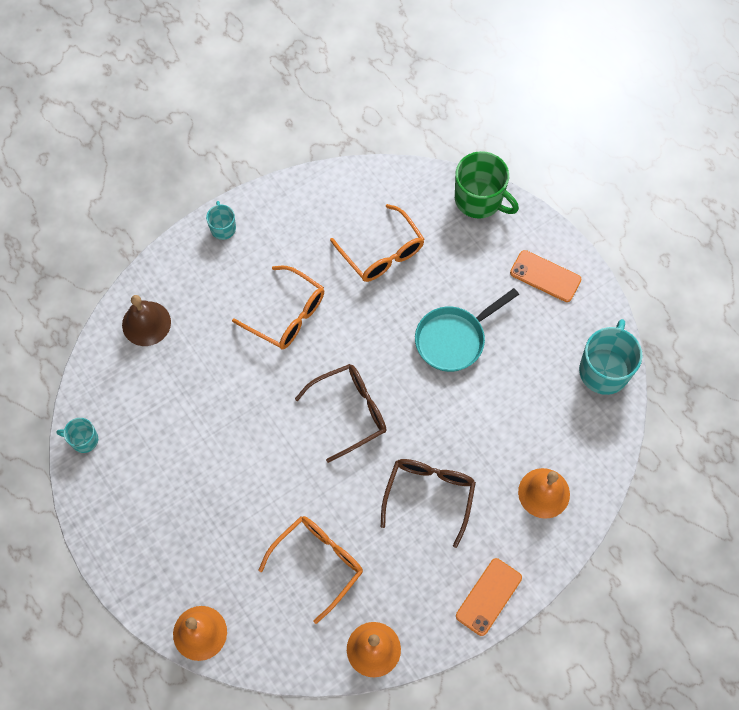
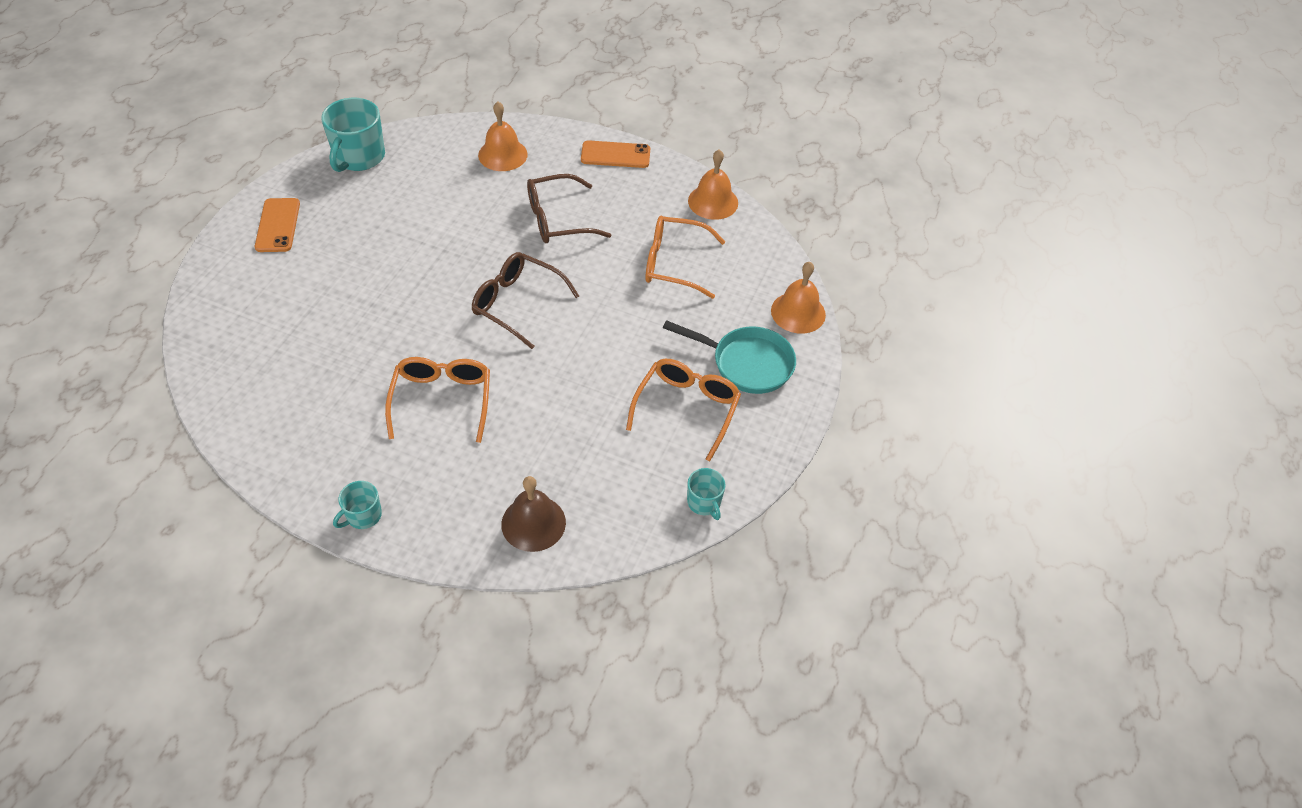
camera: 125 degrees left, 15 degrees down
(382, 253) = (318, 355): orange glasses -> orange glasses (687, 408)
(454, 339) = (389, 262): turquoise pan -> turquoise pan (747, 363)
(479, 199) = (205, 305): green mug -> none
(604, 370) = (359, 157): turquoise mug -> turquoise mug turned 60 degrees counterclockwise

